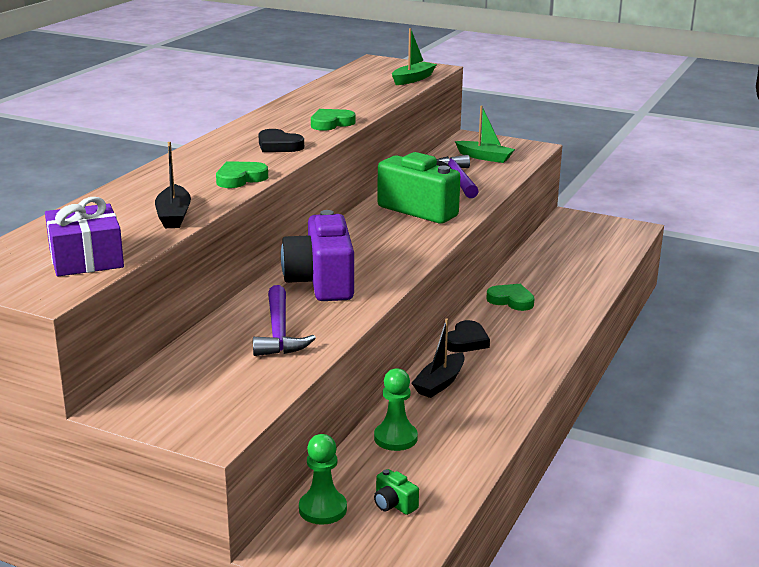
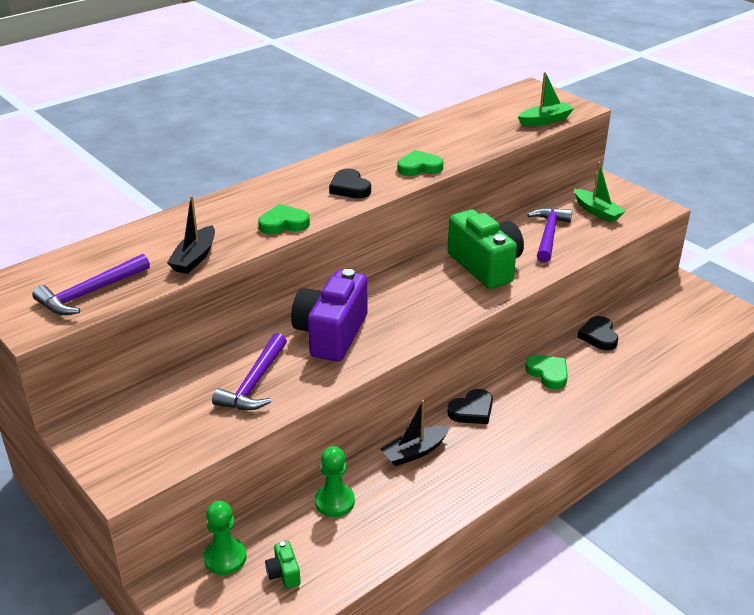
camera: 25 degrees right, 10 degrees up
(86, 259) = (90, 293): purple gift -> purple hammer
(532, 265) = (598, 336): none -> black heart

